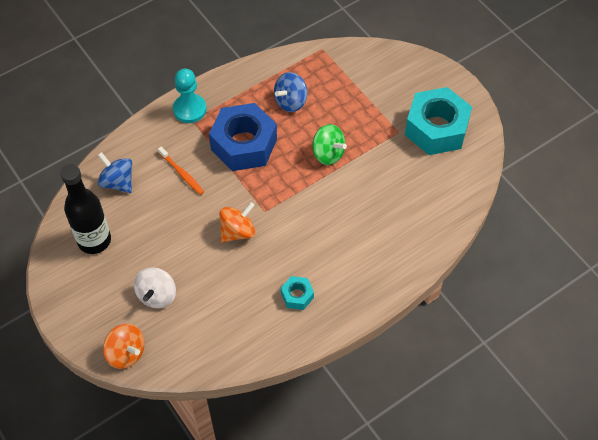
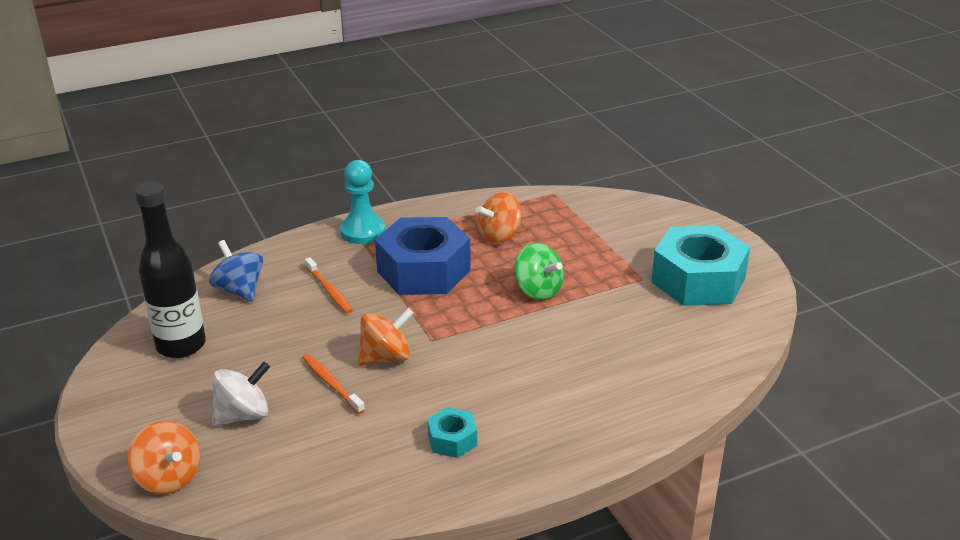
camera: 10 degrees right, 25 degrees down
(157, 295) = (243, 415): white spinning top -> white spinning top turned 150 degrees counterclockwise
(207, 260) = (331, 383): none -> orange toothbrush
(291, 101) = (499, 236): blue spinning top -> orange spinning top

